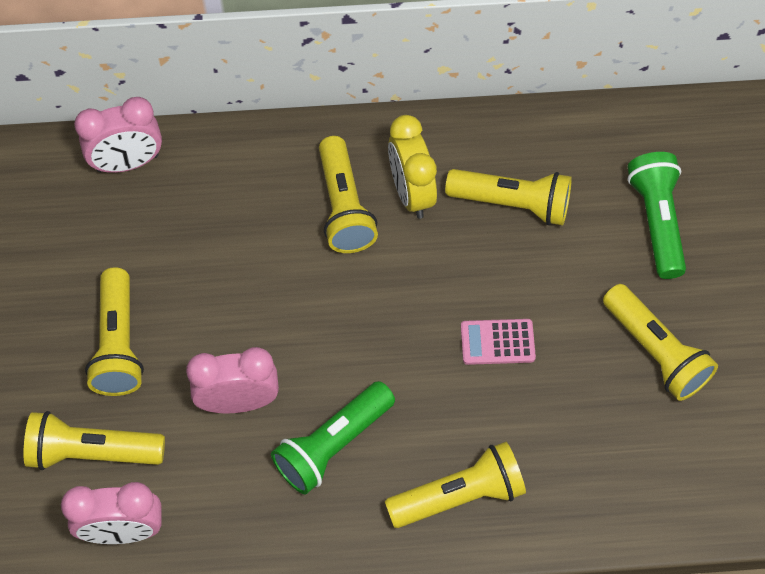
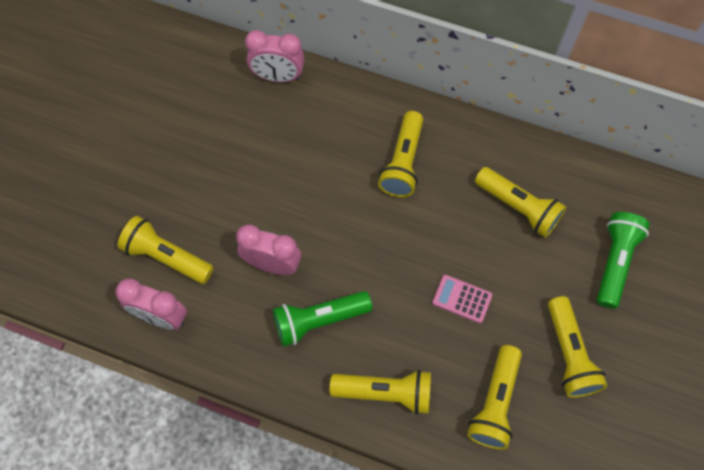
camera: 25 degrees right, 5 degrees up
(118, 344) = (216, 193): yellow flashlight -> yellow flashlight (494, 403)
(411, 193) = (452, 172): yellow clock -> none

